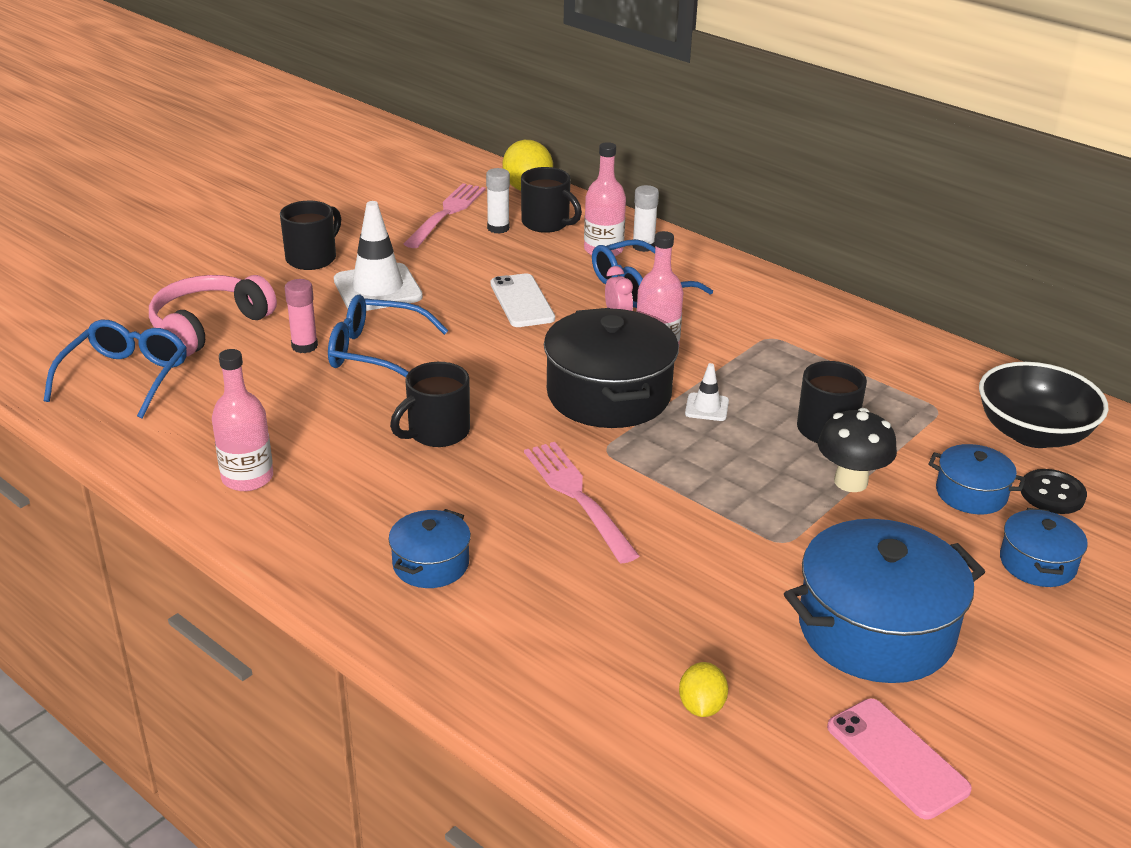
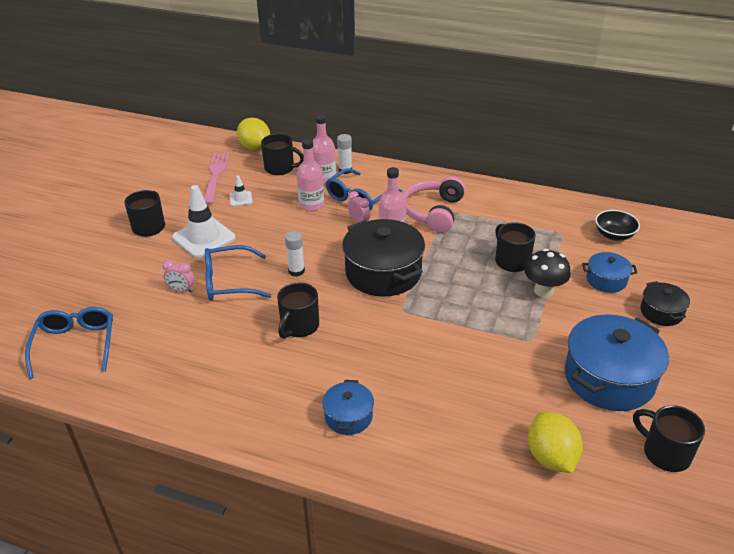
camera: 20 degrees left, 5 degrees up
(208, 326) = (110, 293): pink headphones -> pink headphones (433, 212)
(247, 478) = (200, 393): pink bottle -> pink bottle (311, 204)
(304, 346) = (181, 290): pink glue stick -> pink clock
(498, 228) = (253, 178): white glue stick -> white glue stick (296, 271)
(522, 301) = (297, 224): white phone -> none
(577, 496) = (405, 344): pink fork -> none
(701, 706) = (551, 457): yellow lemon -> yellow lemon, size x1.76
(706, 407) = (441, 266): white traffic cone -> white traffic cone (241, 199)
(897, 758) = (665, 453): pink phone -> black mug
(1033, 433) = (614, 235): black bowl -> black bowl, size x0.62
(1037, 563) = (661, 312): blue pot -> black pot
(1052, 494) = (644, 268): black button -> none

